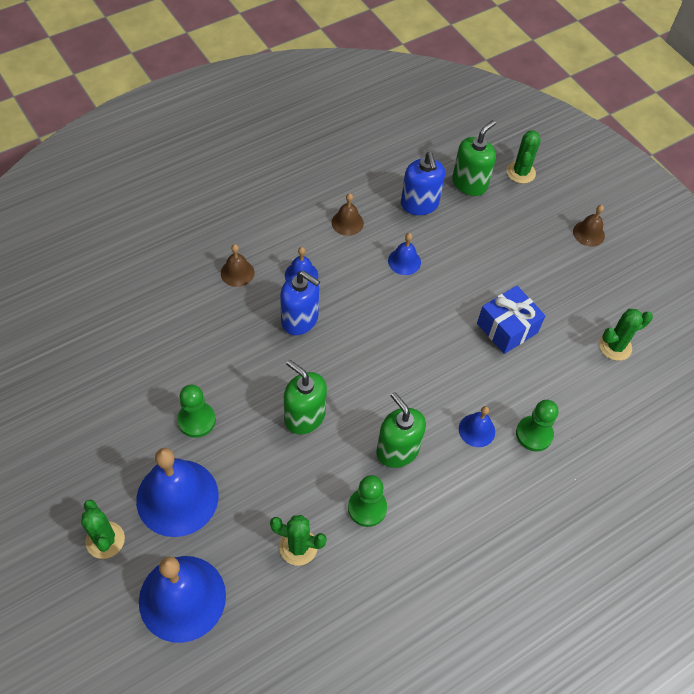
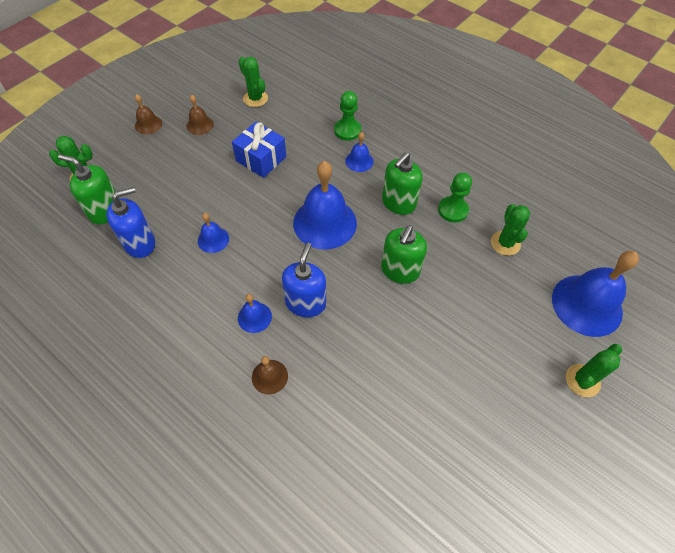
camera: 105 degrees left, 0 degrees up
(177, 497) = (516, 339): blue bell -> blue bell (325, 223)
(196, 420) = (443, 351): green pawn -> none
(347, 222) = (177, 296): brown bell -> brown bell (200, 125)

